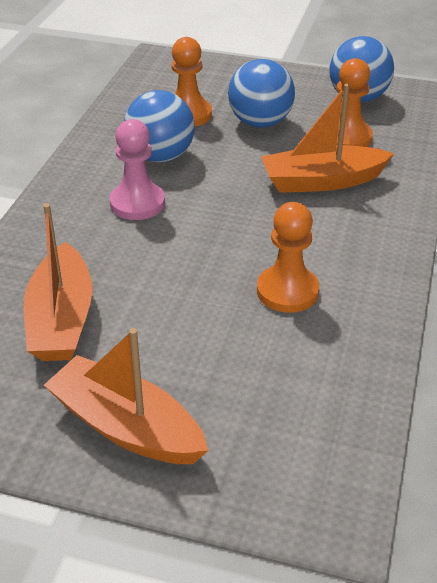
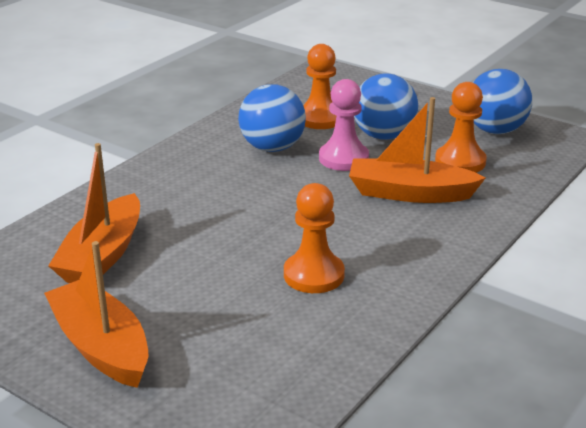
camera: 20 degrees right, 10 degrees down
(137, 203) = (226, 180): pink pawn -> pink pawn (343, 158)

